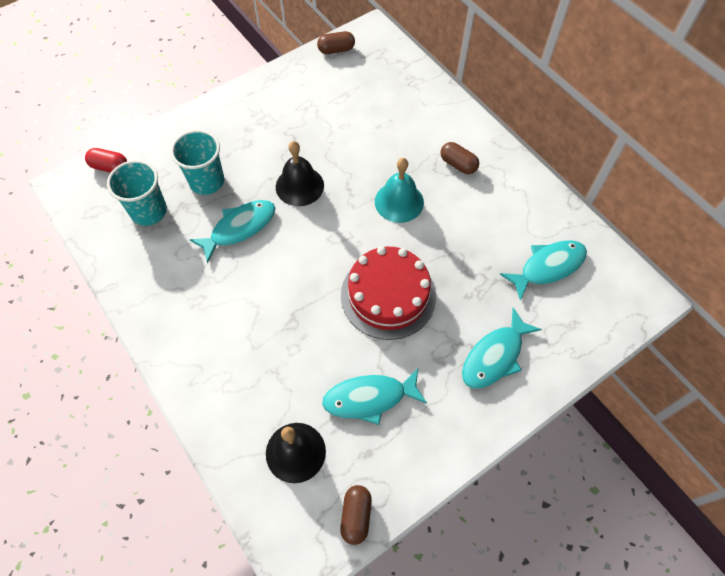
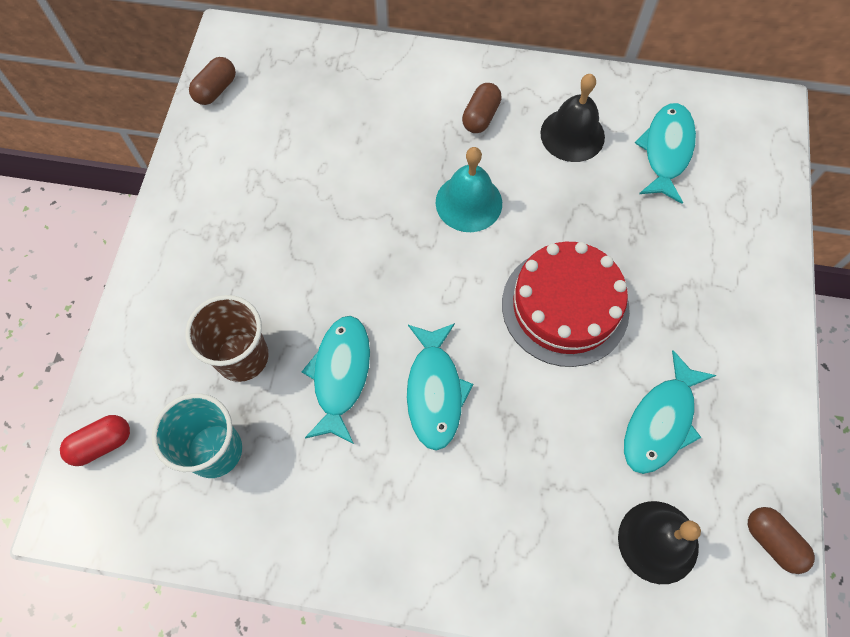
camera: 45 degrees left, 5 degrees up
(207, 181) = (242, 357): turquoise cup -> brown cup
(299, 186) = (351, 272): black bell -> black bell (572, 135)
(458, 164) = (481, 116): brown capsule -> brown capsule turned 60 degrees counterclockwise
(495, 356) = (715, 276): turquoise fish -> turquoise fish (434, 392)

